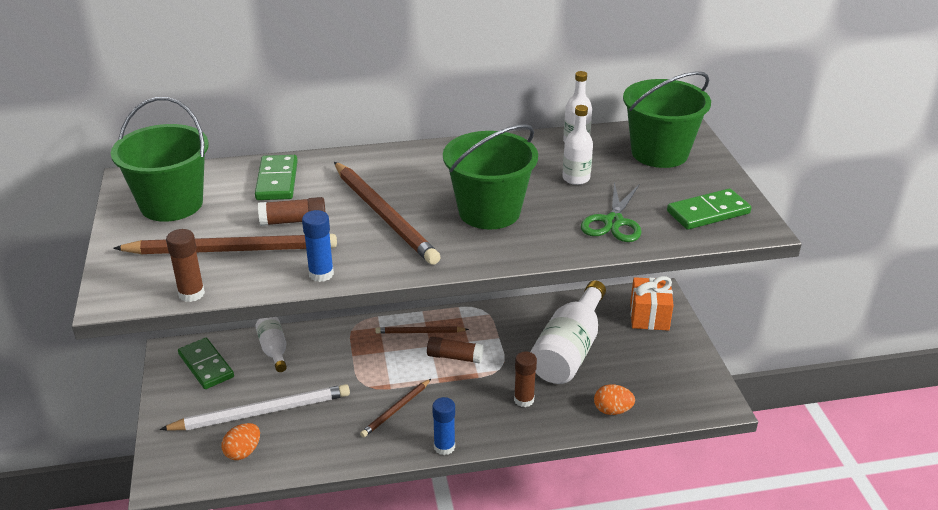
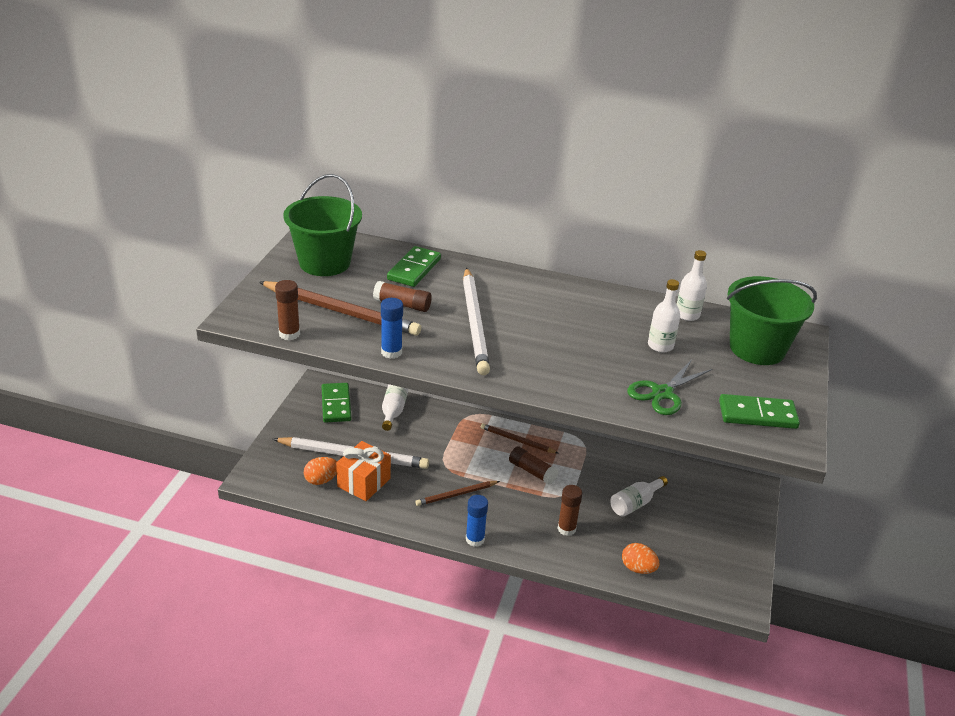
camera: 25 degrees right, 0 degrees up
(384, 215) = (475, 323): brown pencil -> white pencil
(489, 212) = (562, 349): green bucket -> none
(569, 350) = (635, 503): white bottle -> white bottle, size x0.52
(649, 316) = (730, 503): orange gift -> orange gift (364, 482)

